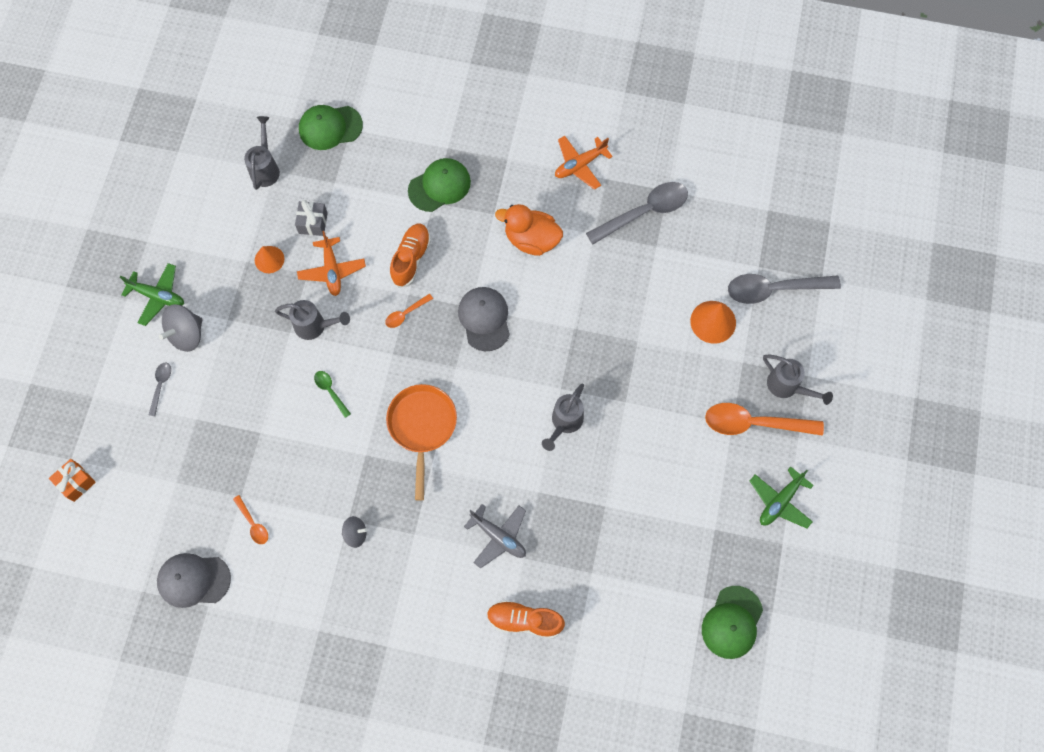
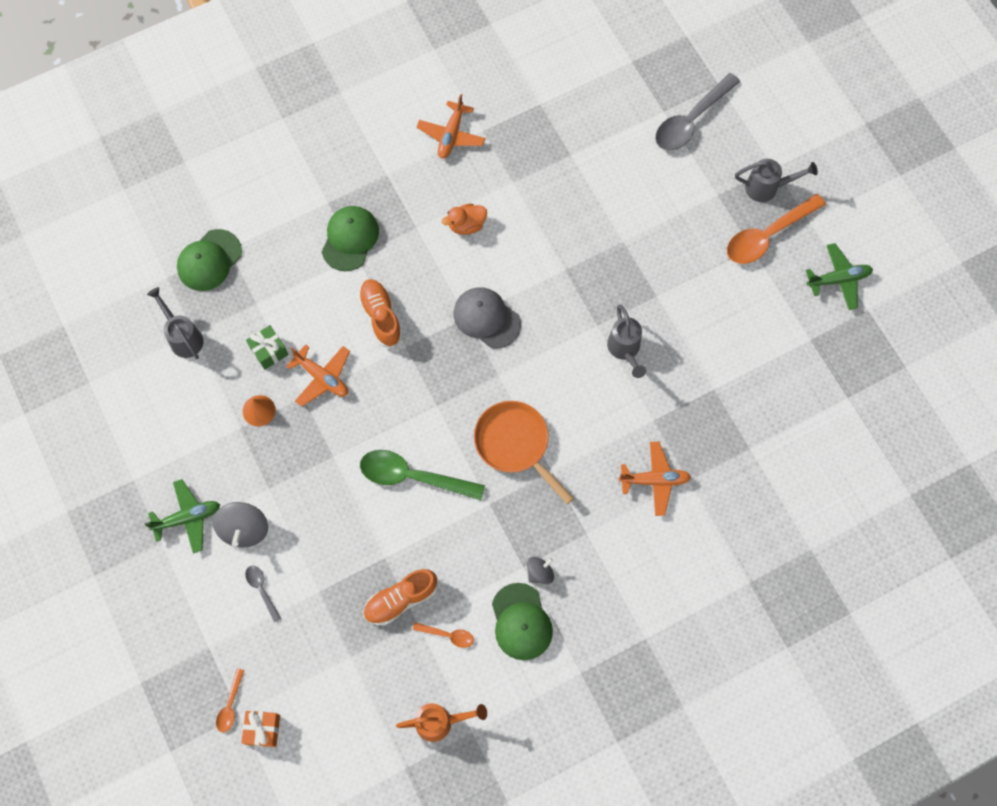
camera: 40 degrees left, 0 degrees up
(193, 580) = (440, 722): grey cap -> orange watering can
(313, 223) = (269, 351): grey gift -> green gift
(315, 326) = (351, 434): grey watering can -> none
(330, 391) = (413, 477): green spoon -> green spoon, size x2.10
(406, 313) = (418, 364): orange spoon -> orange spoon (230, 705)
(498, 537) = (654, 480): grey plane -> orange plane
(525, 620) = (733, 527): orange shoe -> orange shoe (401, 599)
(531, 239) = (466, 225): orange duck -> orange duck, size x0.65
(643, 212) = (537, 135): grey spoon -> none
(713, 322) = (667, 181): orange cone -> none
(732, 622) = (884, 399): green cap -> green cap (521, 622)
(780, 501) = (838, 279): green plane -> green plane turned 105 degrees counterclockwise

